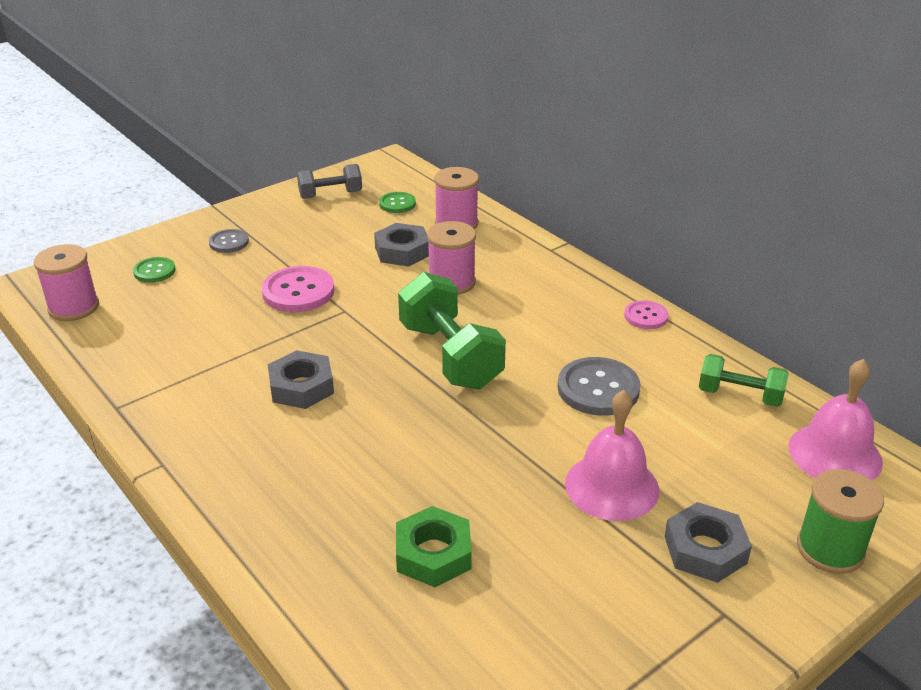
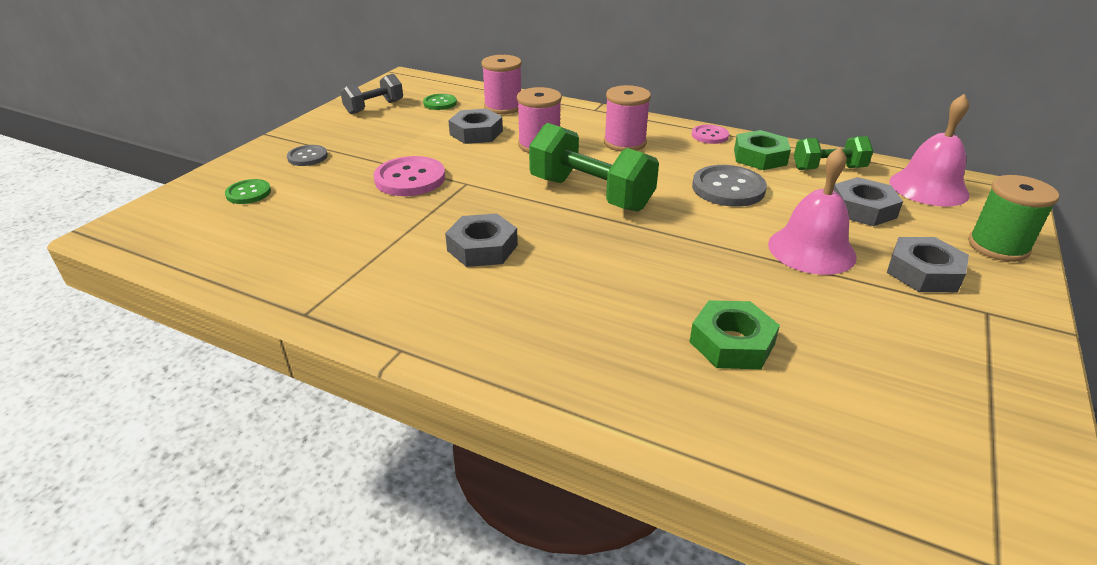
camera: 25 degrees left, 0 degrees up
(73, 307) = (181, 241): pink spool -> pink spool (624, 143)
(675, 359) = (760, 157): none -> green nut
(722, 457) = (862, 209): none -> grey nut

